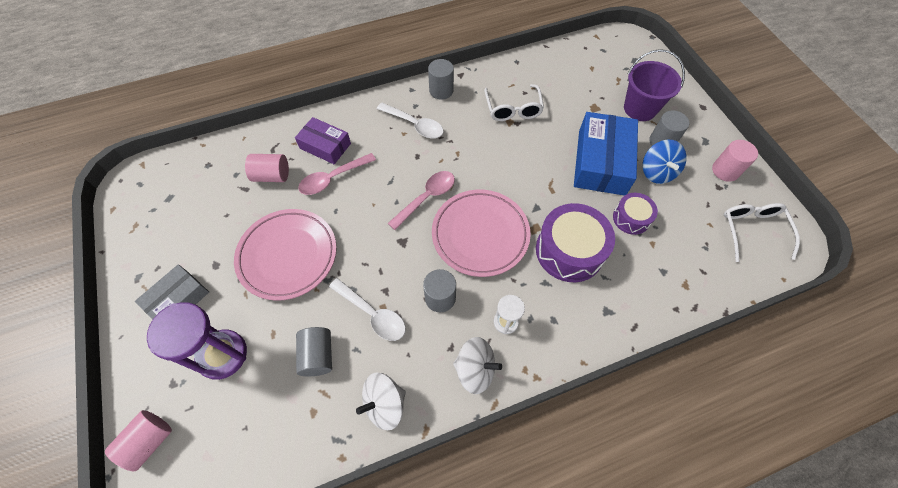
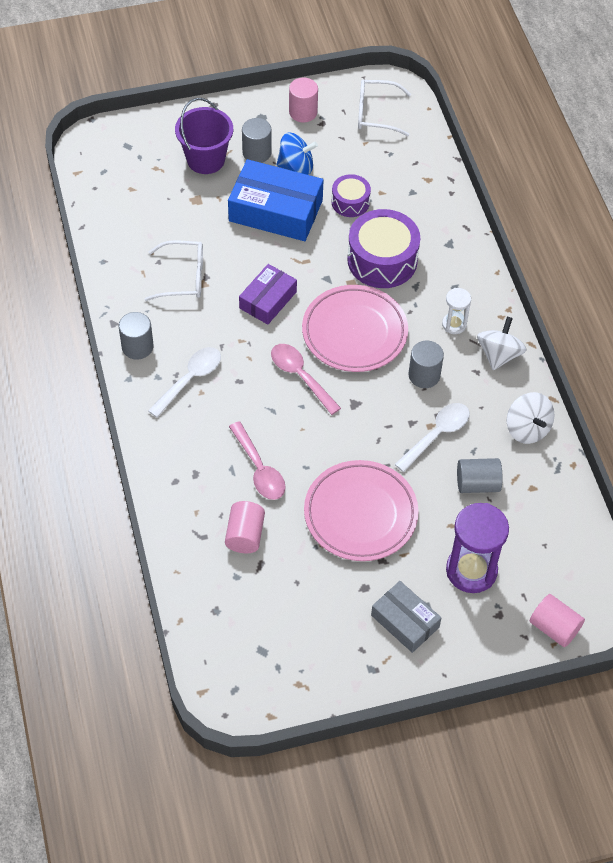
camera: 85 degrees left, 5 degrees down
(325, 146) = (207, 477): purple box -> purple box (268, 300)

